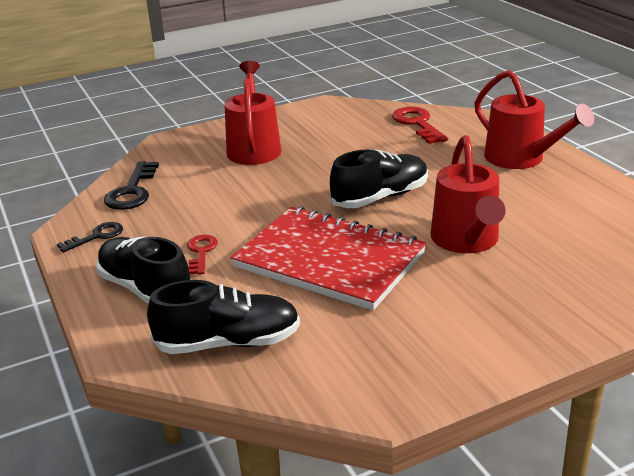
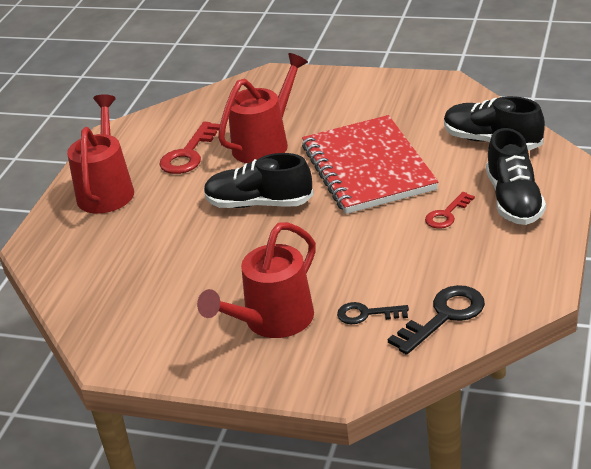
camera: 135 degrees left, 5 degrees up
(96, 236) = (517, 271): black key -> black key (367, 314)
(417, 124) = (94, 273): red key -> red key (188, 154)

